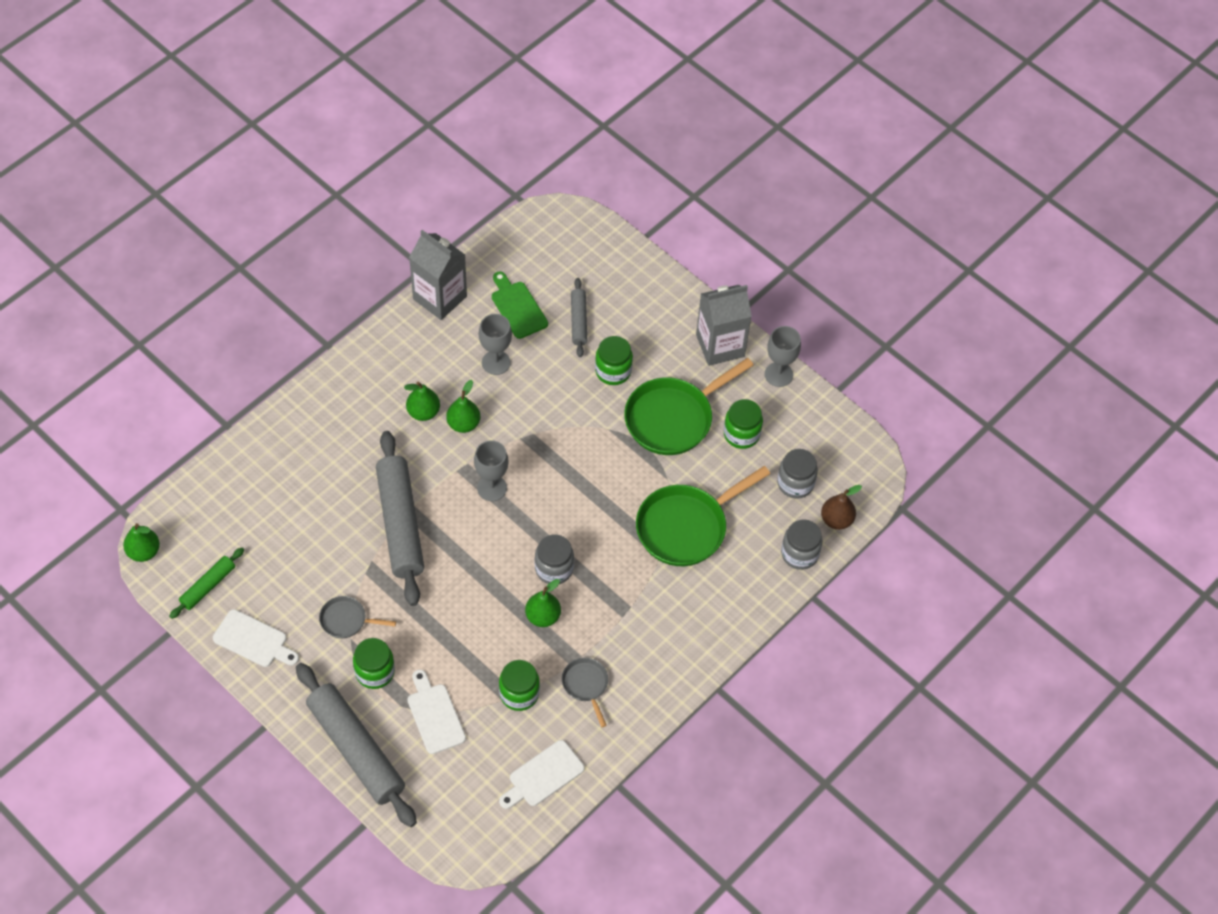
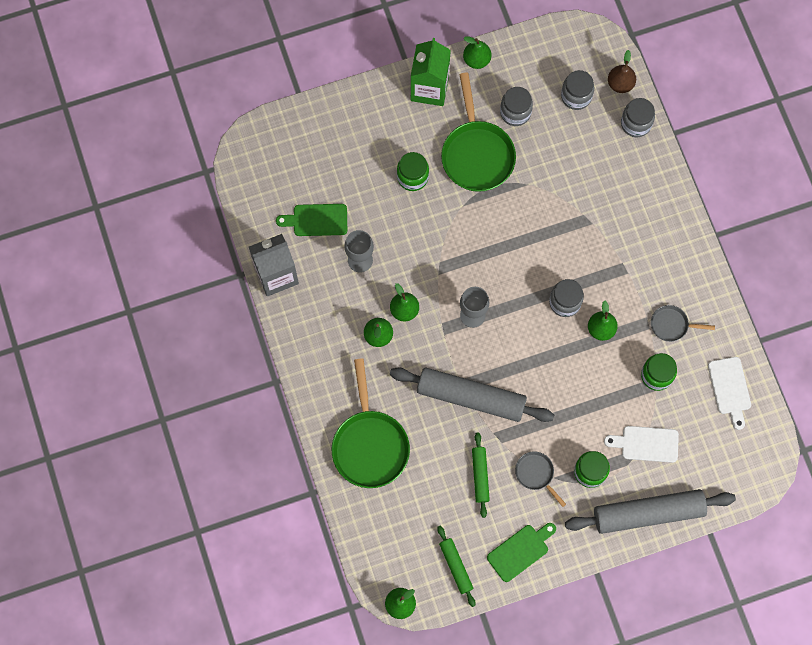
camera: 60 degrees left, 15 degrees up
(253, 640) = (520, 551): white cutting board -> green cutting board
(318, 568) = (480, 475): none -> green rolling pin
(346, 620) = (536, 474): grey pan -> grey pan turned 105 degrees clockwise
(579, 321) = (353, 180): grey rolling pin -> none
(686, 527) = (575, 191): green pan -> green pan (370, 445)
(720, 345) = (429, 88): grey carton -> green carton
(741, 434) = (515, 112): green jar -> grey jar
(778, 374) = (476, 60): grey goblet -> green pear

